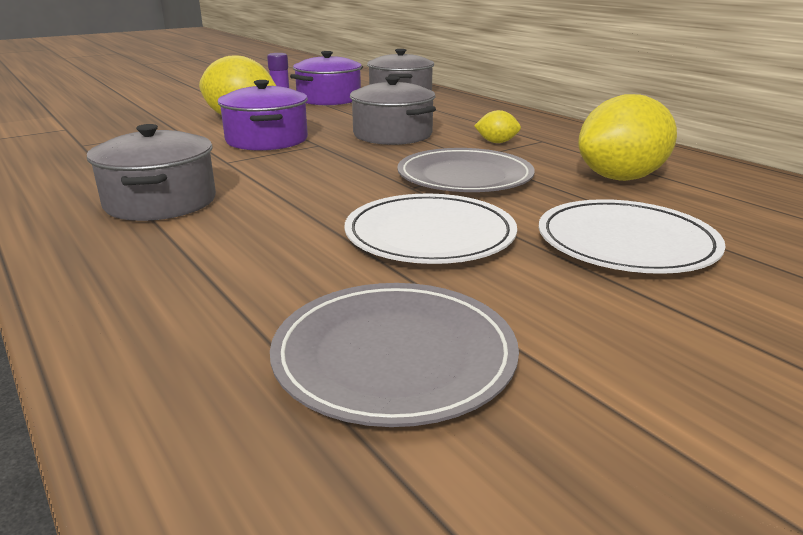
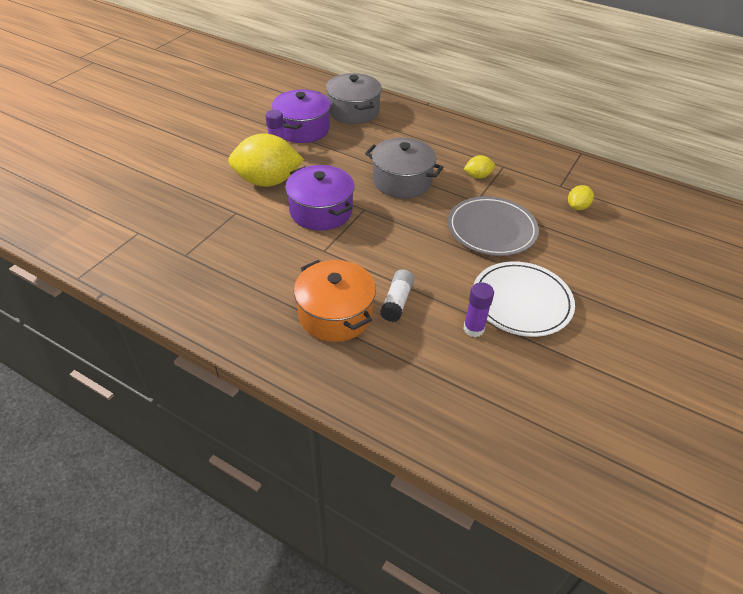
camera: 25 degrees left, 20 degrees up
(160, 202) = (335, 314): grey pot -> orange pot
(251, 206) = (397, 301): none -> white glue stick
(322, 244) = (473, 329): none -> purple glue stick
(394, 356) = (581, 405): grey plate -> none
(621, 178) = (577, 207): yellow lemon -> yellow lemon, size x0.46
(626, 243) = (618, 278): white plate -> none

